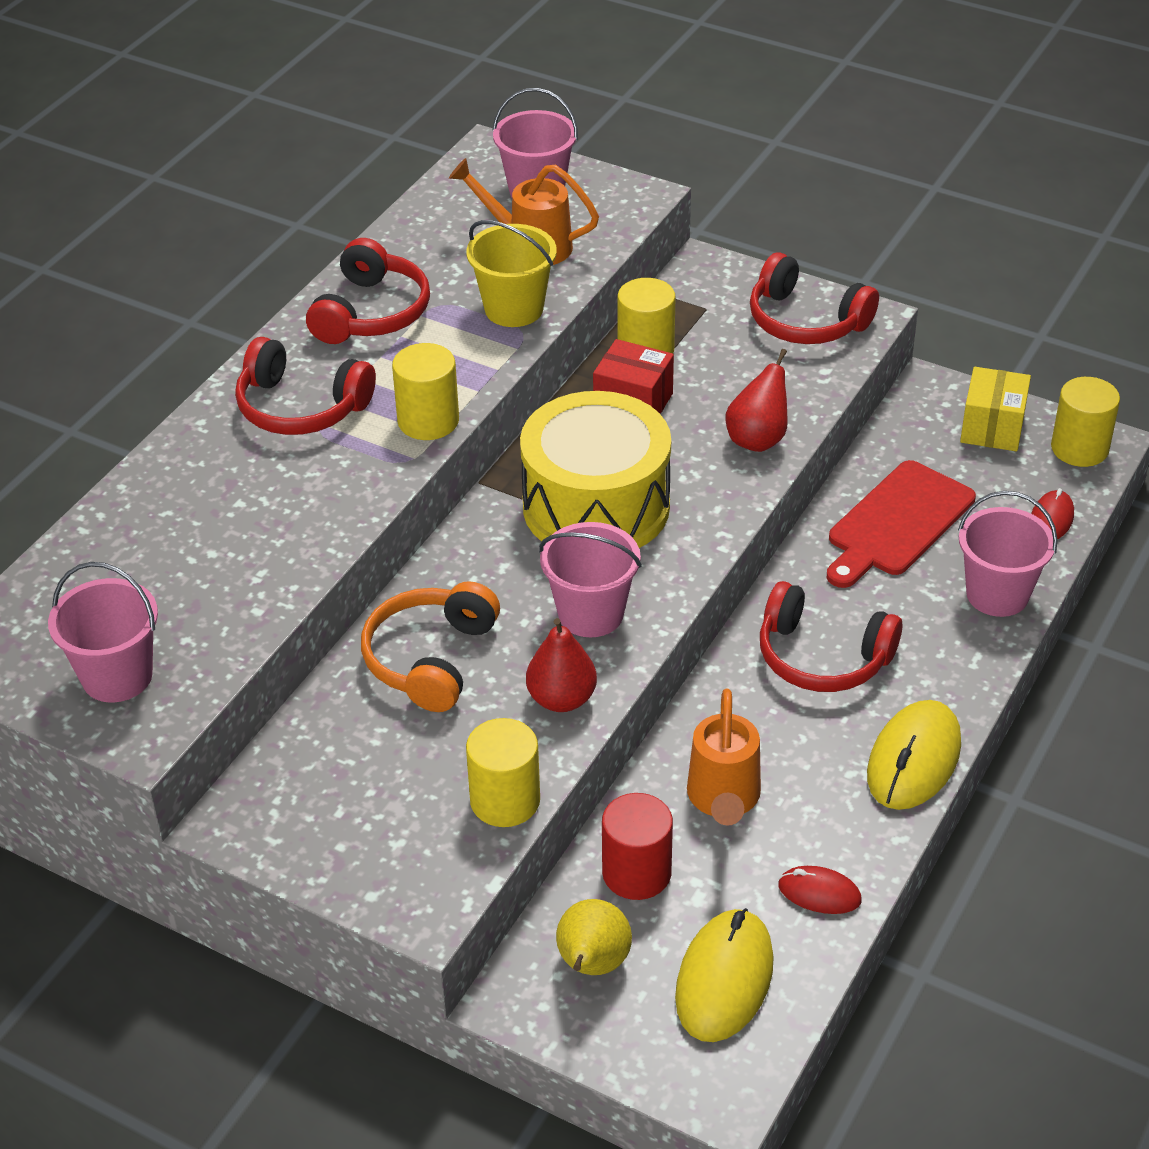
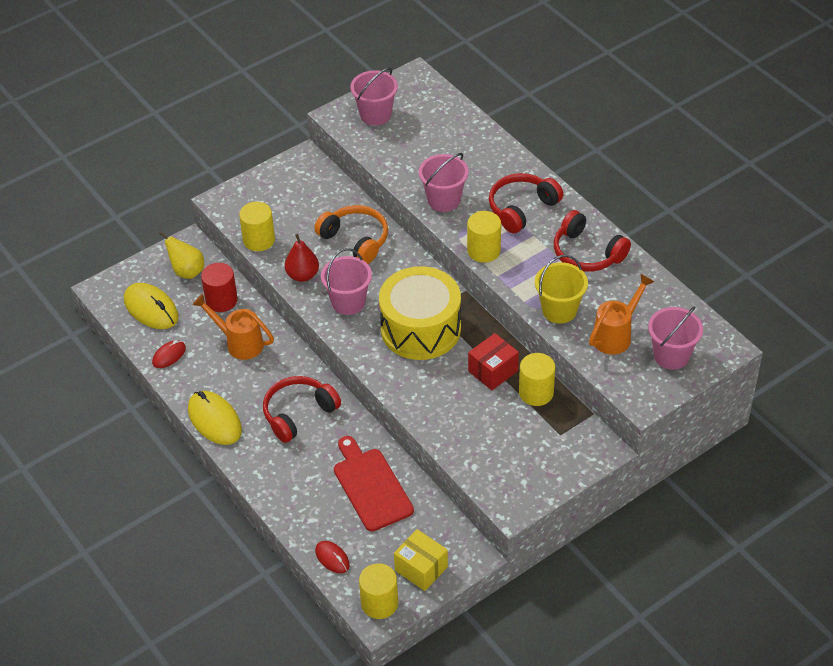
camera: 115 degrees right, 5 degrees up
(758, 439) = (433, 412): red pear -> none
(805, 321) = (523, 476): red headphones -> none
(997, 594) = (294, 505): pink bucket -> pink bucket (444, 200)

